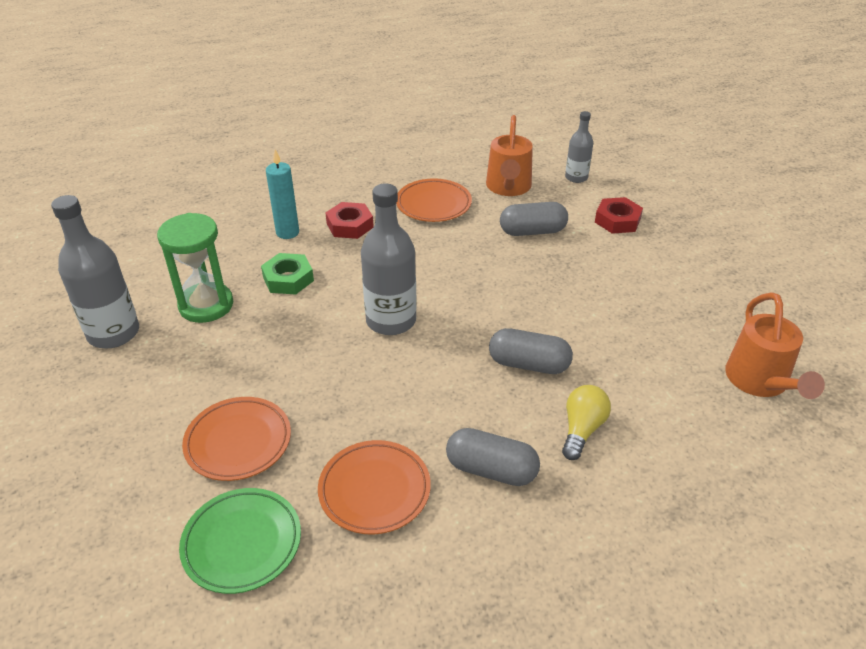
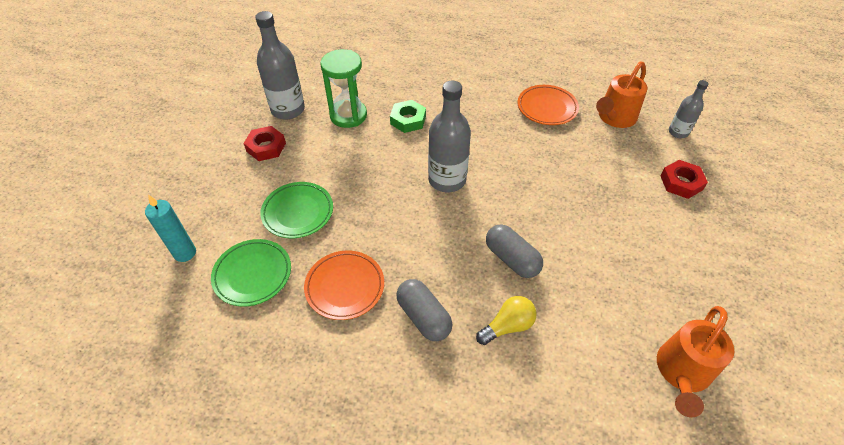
camera: 35 degrees right, 10 degrees up
(238, 442) = (298, 212): orange plate -> green plate
(287, 232) = (433, 87): turquoise candle -> turquoise candle (185, 253)
(350, 225) = (476, 99): red nut -> red nut (266, 147)
(532, 231) = (603, 161): grey capsule -> none

